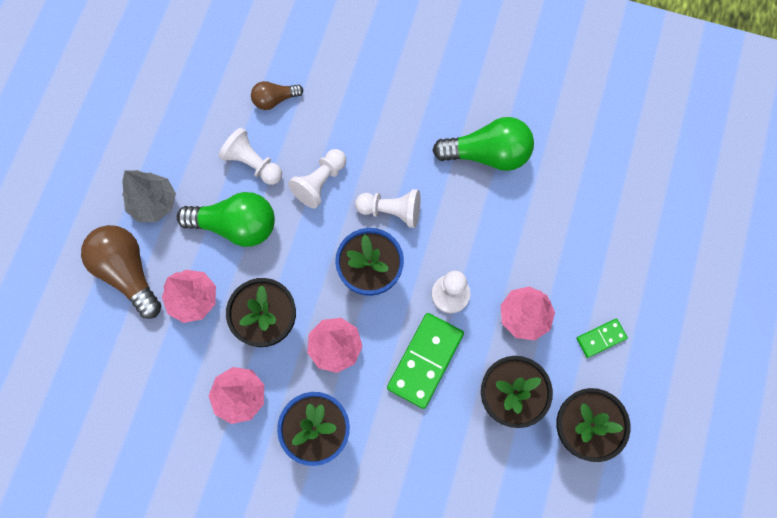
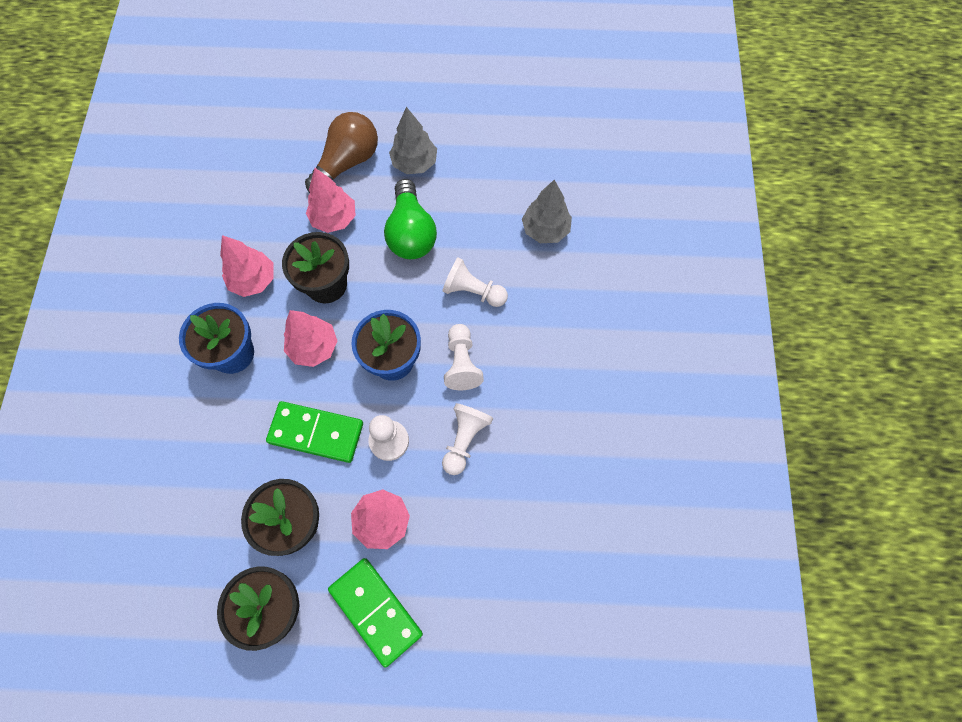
camera: 75 degrees right, 5 degrees down
(253, 163) = (475, 229): white pawn -> white pawn (464, 440)
(275, 99) = (545, 230): brown light bulb -> grey tree
(488, 154) = (551, 443): green light bulb -> none
(601, 338) = (375, 611): green domino -> green domino, size x1.87

